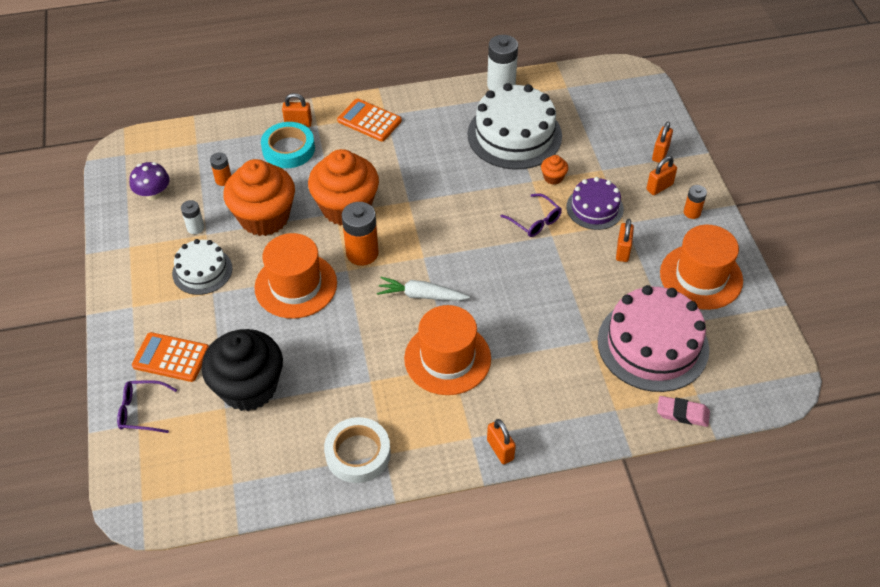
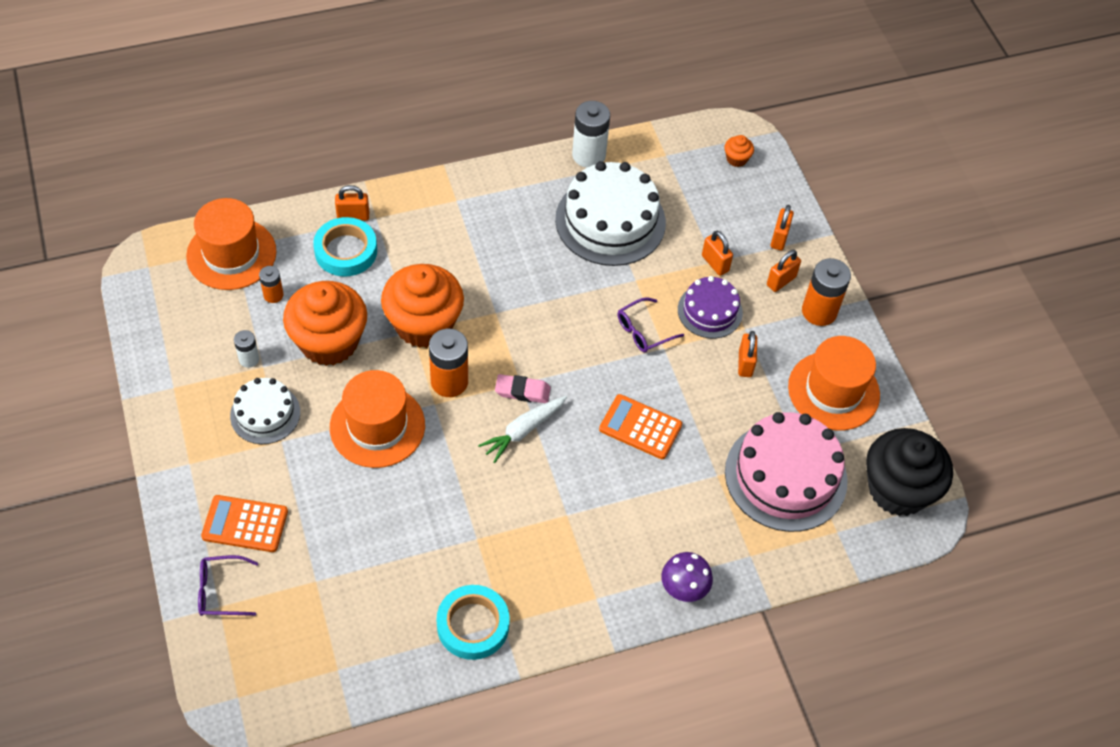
camera: 10 degrees left, 5 degrees up
(153, 194) = (191, 317): purple mushroom -> purple mushroom (684, 587)
(248, 387) = (340, 555): black cupcake -> black cupcake (898, 489)
(358, 453) = (473, 625): white tape -> turquoise tape
(369, 121) = (438, 209): orange calculator -> orange calculator (640, 427)
(421, 295) = (523, 431): white carrot -> white carrot turned 45 degrees counterclockwise
(447, 358) = (560, 506): orange hat -> orange hat (231, 254)
(500, 450) = (629, 610): orange padlock -> orange padlock (715, 263)
(535, 221) = (643, 331): purple glasses -> purple glasses turned 105 degrees clockwise
(553, 177) = (659, 274): orange cupcake -> orange cupcake (736, 159)
(682, 413) = (822, 555): pink eraser -> pink eraser (522, 391)
(692, 212) = (819, 311): orange battery -> orange battery, size x1.83

